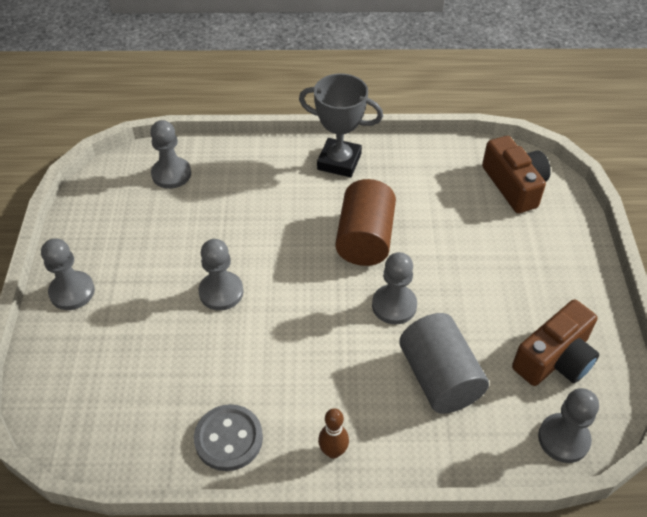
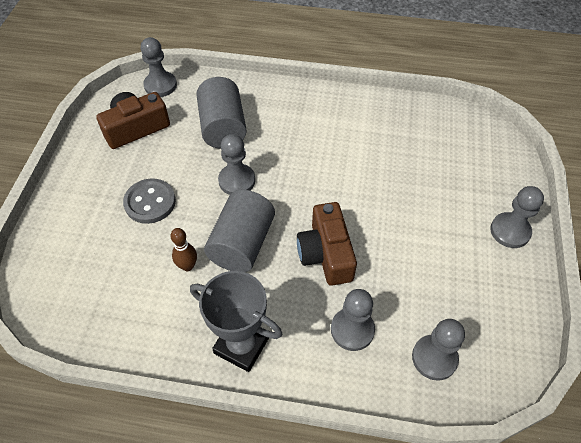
camera: 170 degrees left, 5 degrees up
(221, 292) = (378, 212): grey pawn -> grey pawn (352, 330)
(228, 439) = (374, 112): grey button -> grey button (150, 202)
(333, 451) = (307, 97): brown bowling pin -> brown bowling pin (187, 266)
(365, 239) = (242, 244): brown cylinder -> grey cylinder
(514, 185) = (71, 282): brown camera -> brown camera (326, 254)

